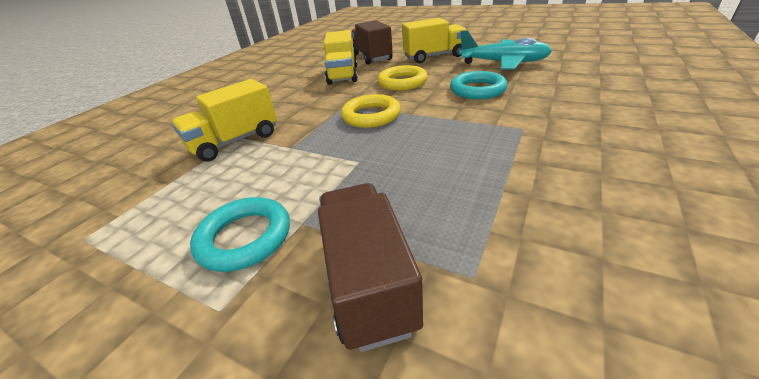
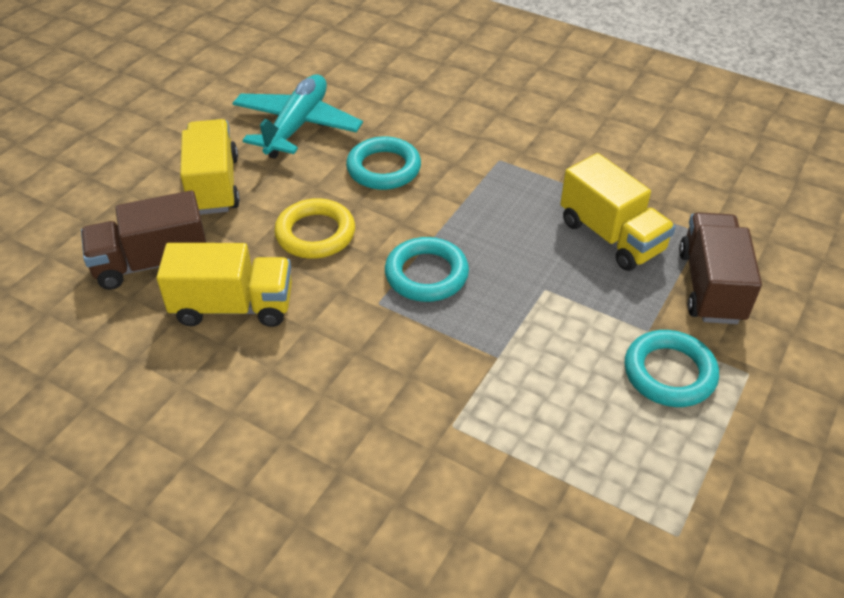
camera: 90 degrees left, 10 degrees up
(235, 141) = (464, 429): yellow truck -> yellow truck (611, 236)
(368, 280) = (710, 286): brown truck -> brown truck turned 105 degrees clockwise
(371, 115) = (426, 274): yellow ring -> turquoise ring

